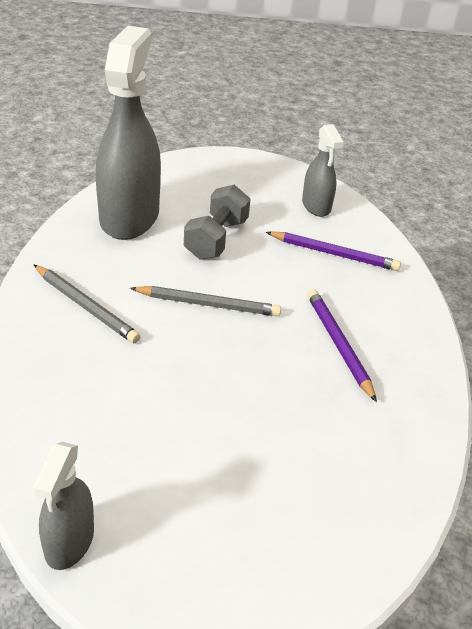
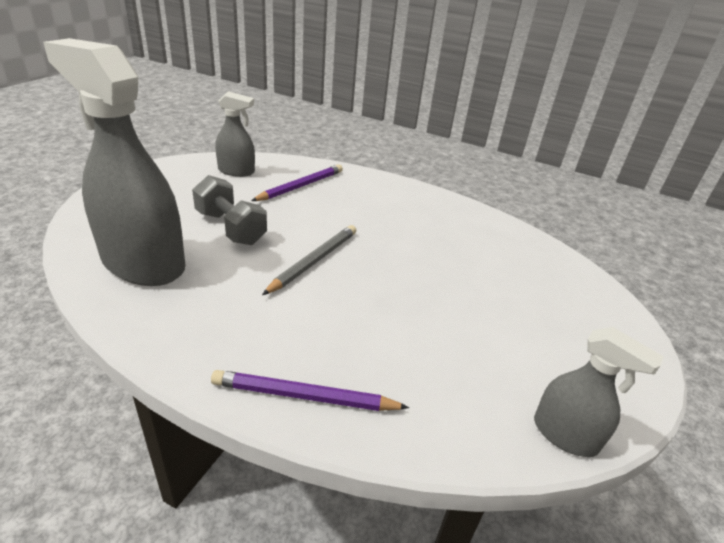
camera: 65 degrees left, 5 degrees down
(86, 307) = (260, 335): grey pencil -> none
(339, 344) = (399, 221): purple pencil -> purple pencil (304, 395)

